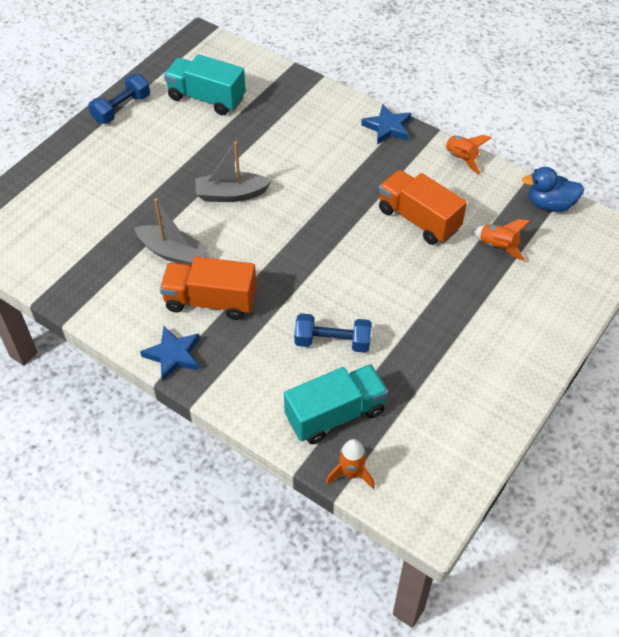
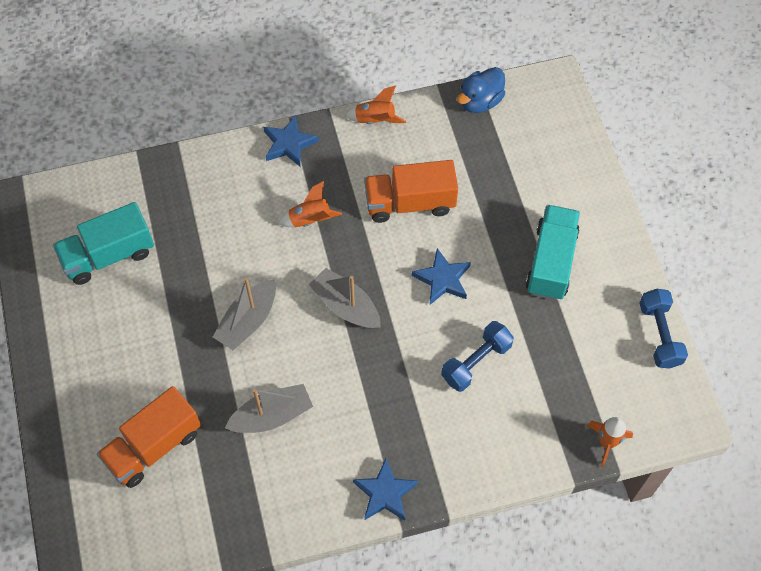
camera: 50 degrees left, 10 degrees up
(121, 109) = (48, 336): blue dumbbell -> blue dumbbell (659, 335)
(210, 301) = (353, 423): orange truck -> orange truck (154, 446)
(297, 238) = (346, 306): none -> grey boat
(335, 414) = (546, 413): turquoise truck -> turquoise truck (551, 262)
(378, 278) = (442, 279): none -> blue star
(498, 247) = (488, 171): orange rocket -> orange rocket (310, 220)

